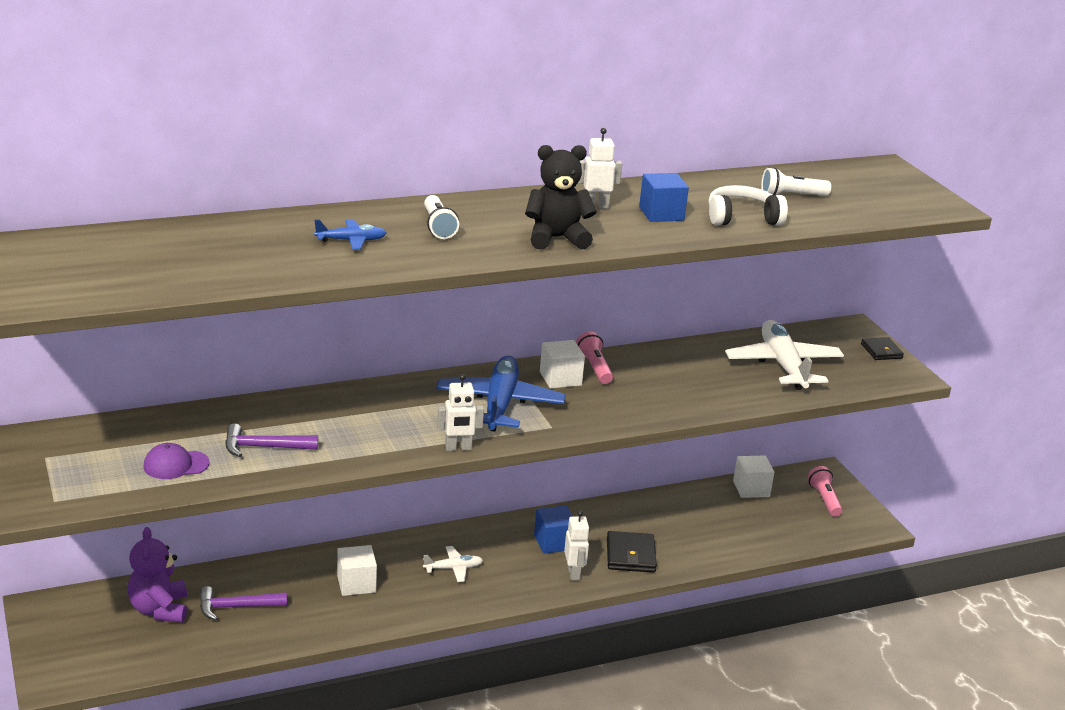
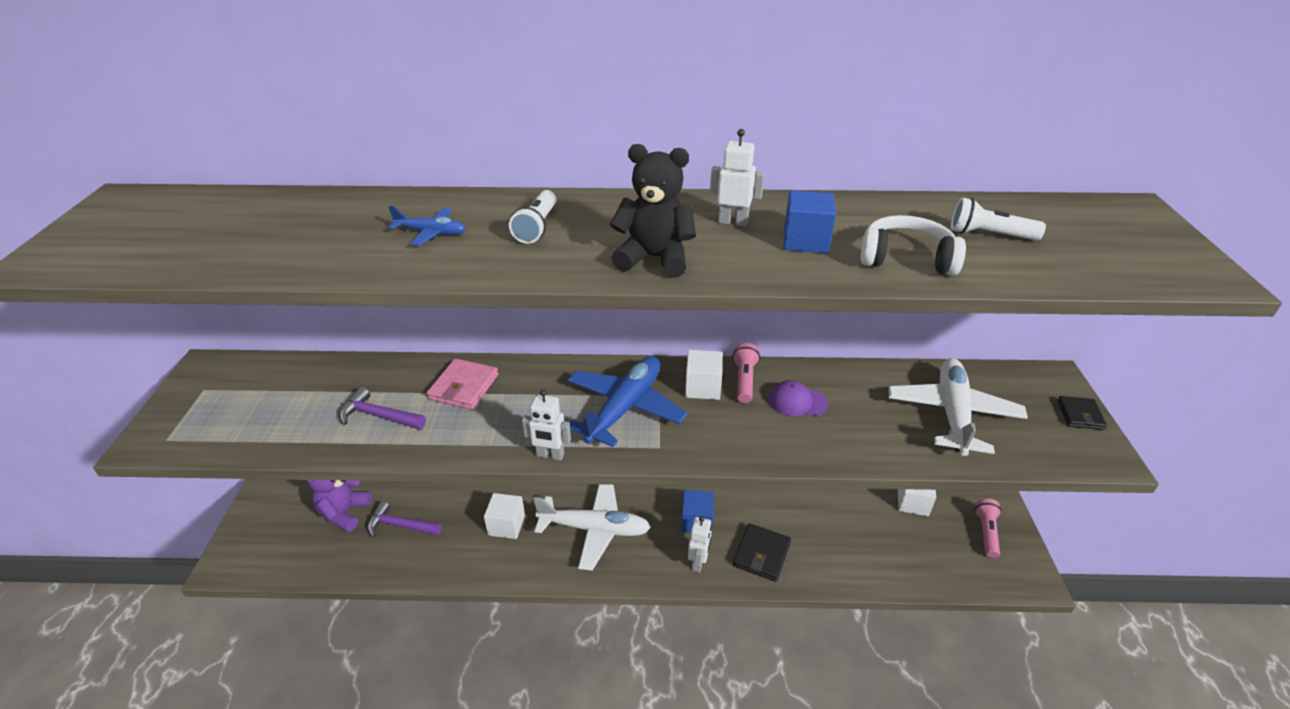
camera: 25 degrees right, 10 degrees up
(176, 465) = (292, 420): purple cap -> purple cap (797, 401)
(329, 412) = (464, 387): none -> pink wallet
(453, 568) = (595, 529): white plane -> white plane, size x2.10

